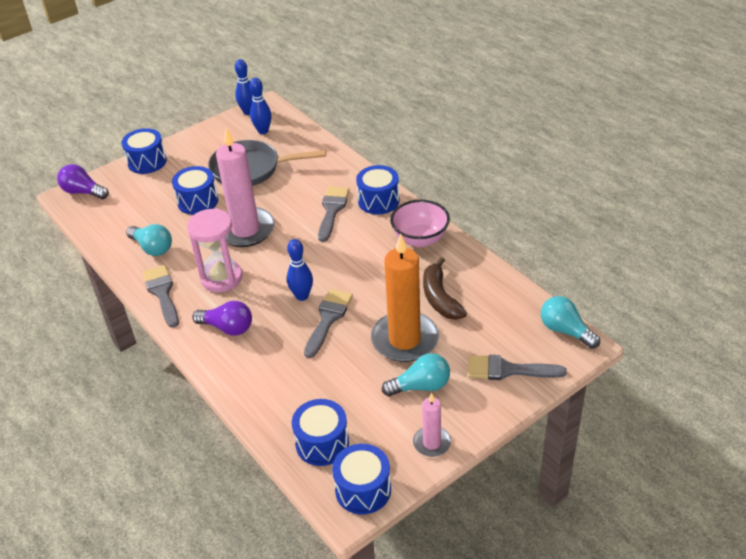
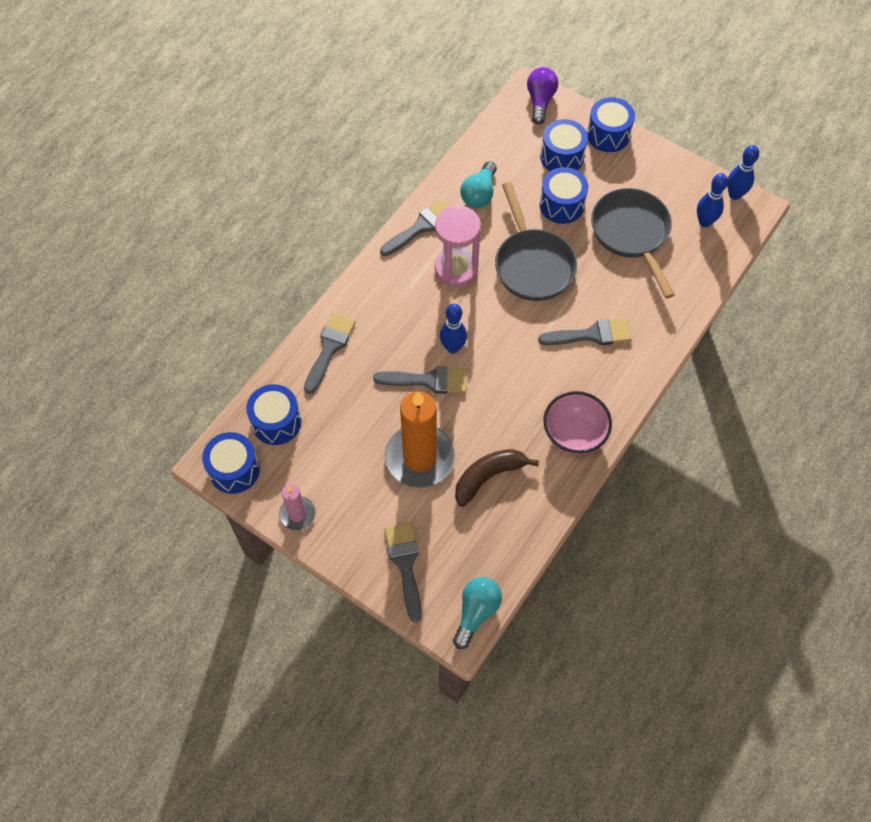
camera: 70 degrees right, 20 degrees up
(227, 328) = (392, 298): purple light bulb -> none
(245, 230) = (532, 264): pink candle -> grey pan
(258, 385) = (329, 348): none -> grey brush
(378, 201) = (624, 376): blue drum -> blue drum (562, 157)
(421, 386) = (363, 488): turquoise light bulb -> none

